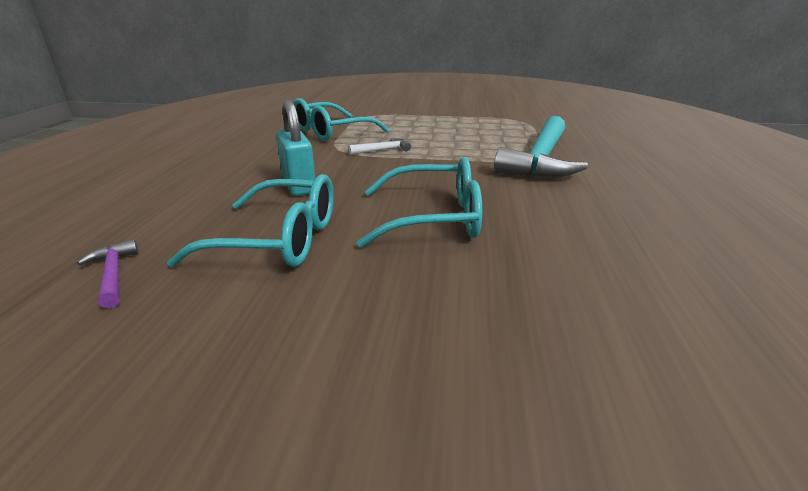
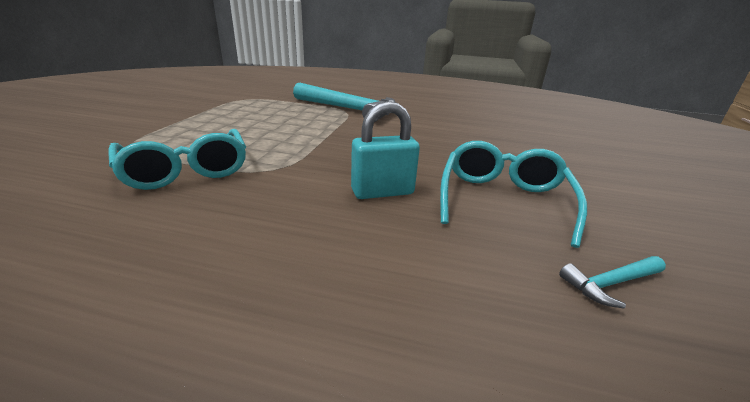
camera: 85 degrees left, 0 degrees up
(113, 274) = (610, 283): purple hammer -> turquoise hammer
(383, 150) = (290, 150): white hammer -> none
(433, 218) = (451, 148): turquoise glasses -> none

